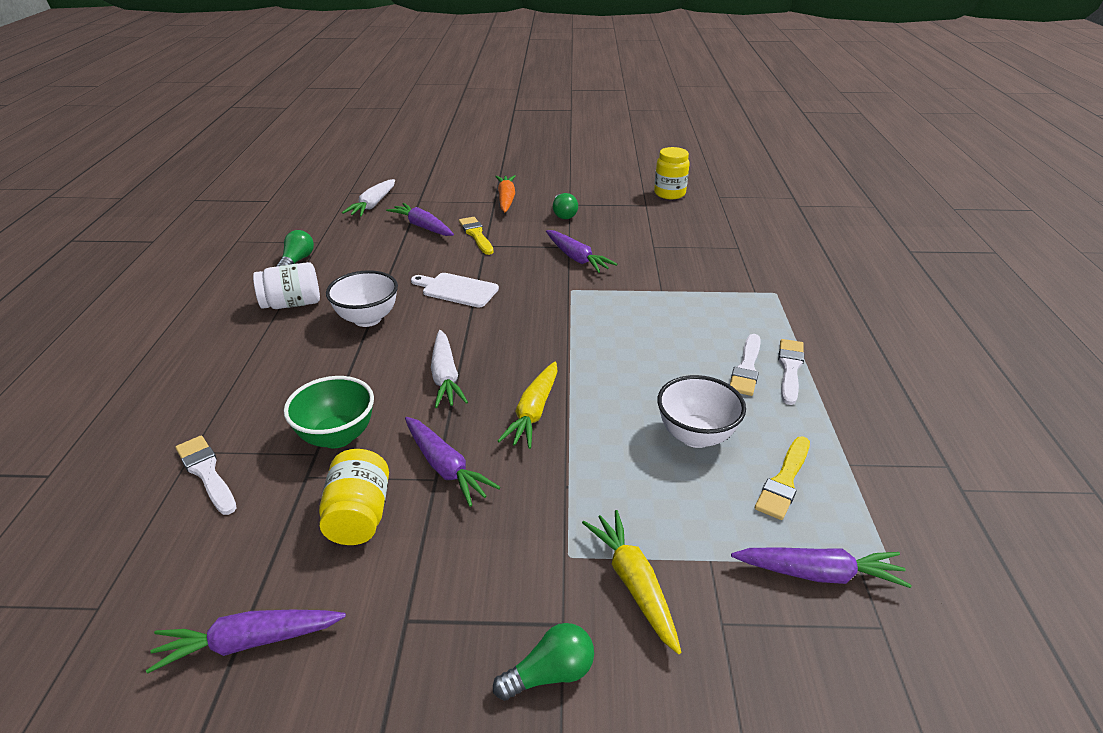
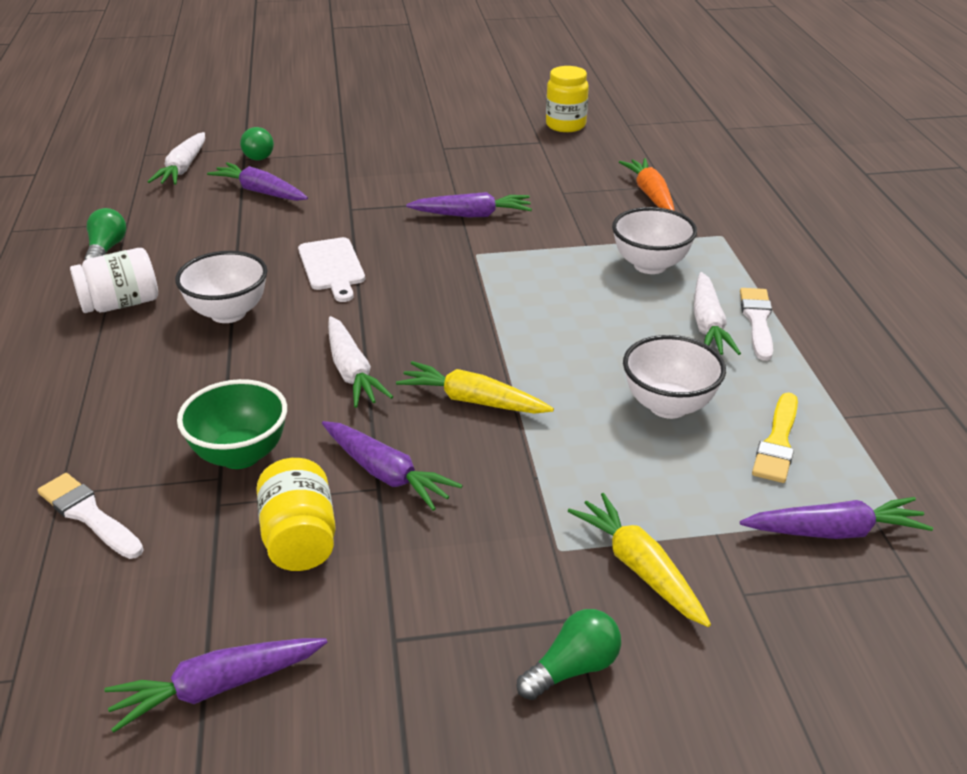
camera: 10 degrees left, 0 degrees up
(457, 290) = (332, 267): white cutting board -> white cutting board turned 120 degrees counterclockwise
(476, 235) = (334, 196): yellow brush -> none
(506, 199) = (359, 148): orange carrot -> orange carrot (650, 194)
(534, 412) = (473, 401): yellow carrot -> yellow carrot turned 105 degrees clockwise
(563, 214) = (439, 161): green light bulb -> green light bulb (257, 154)
(577, 258) = (472, 215): purple carrot -> purple carrot turned 45 degrees counterclockwise
(709, 312) = (650, 265): none -> white bowl
(746, 368) = (708, 325): white brush -> white carrot

